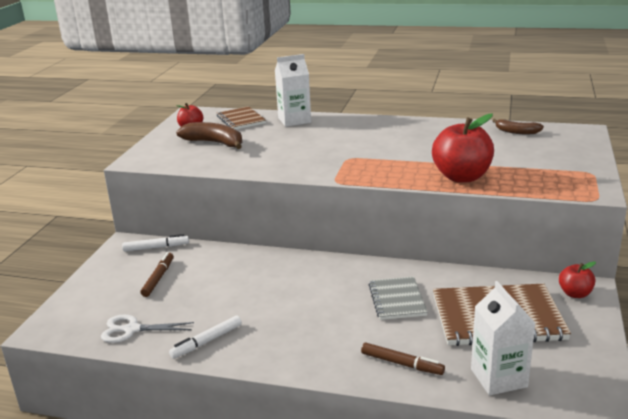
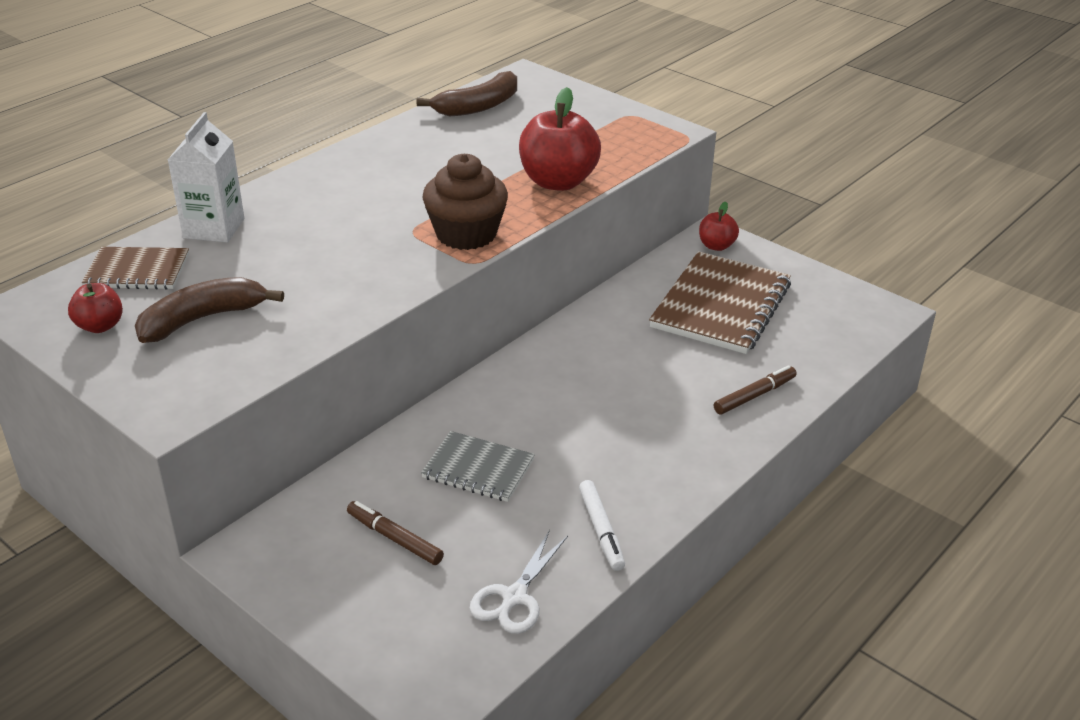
camera: 65 degrees left, 10 degrees up
(156, 247) = (294, 519): white marker -> none
(364, 171) = (466, 234): none -> brown cupcake
(397, 300) = (634, 354): grey notebook -> grey notebook (478, 469)
(498, 378) = (816, 347): white carton -> none
(516, 132) = (478, 106): brown banana -> brown banana, size x1.61

